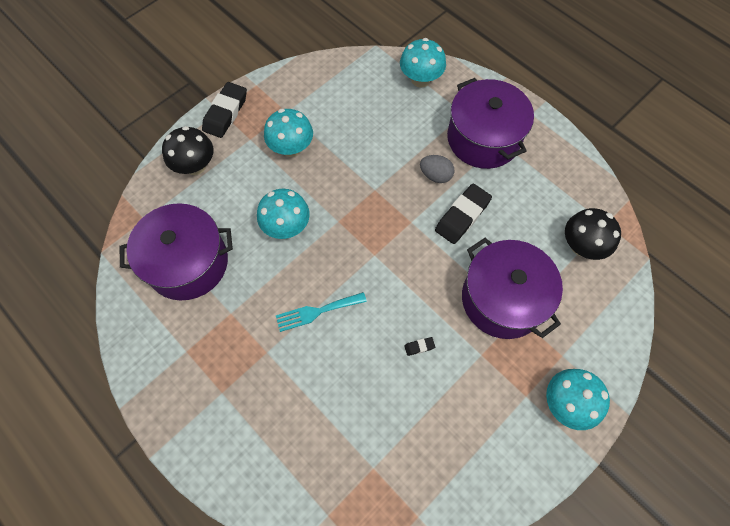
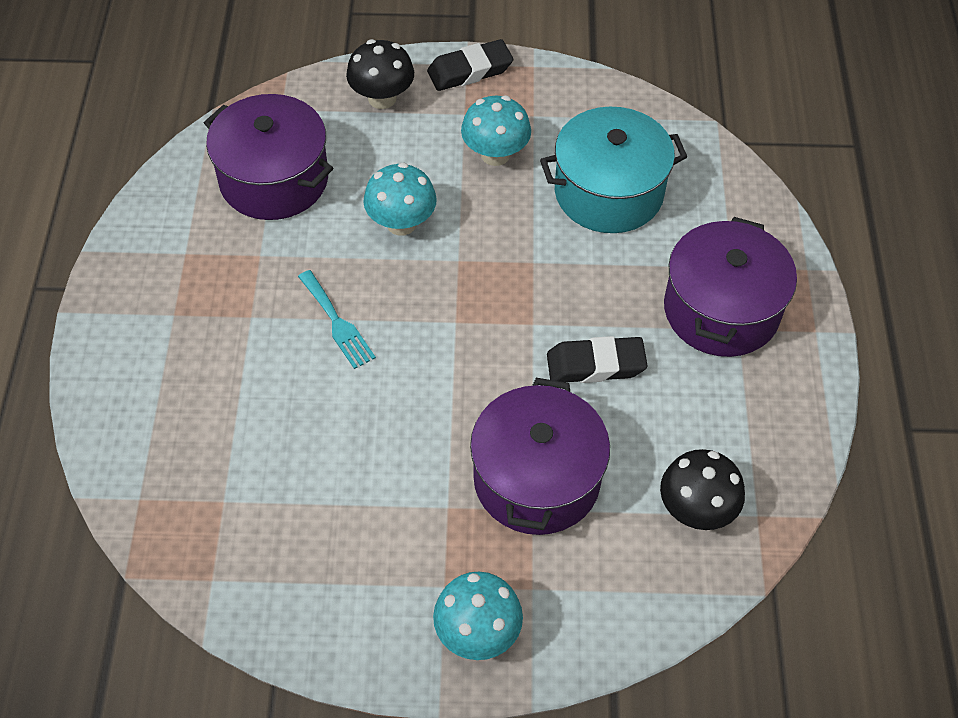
camera: 45 degrees right, 10 degrees down
(317, 312) = (337, 323): turquoise fork -> turquoise fork turned 150 degrees counterclockwise
(368, 122) = (608, 192): none -> turquoise pot
(419, 347) = (395, 442): black eraser -> none
(420, 79) = (724, 194): turquoise mushroom -> none
(435, 175) = (616, 302): grey egg -> none

